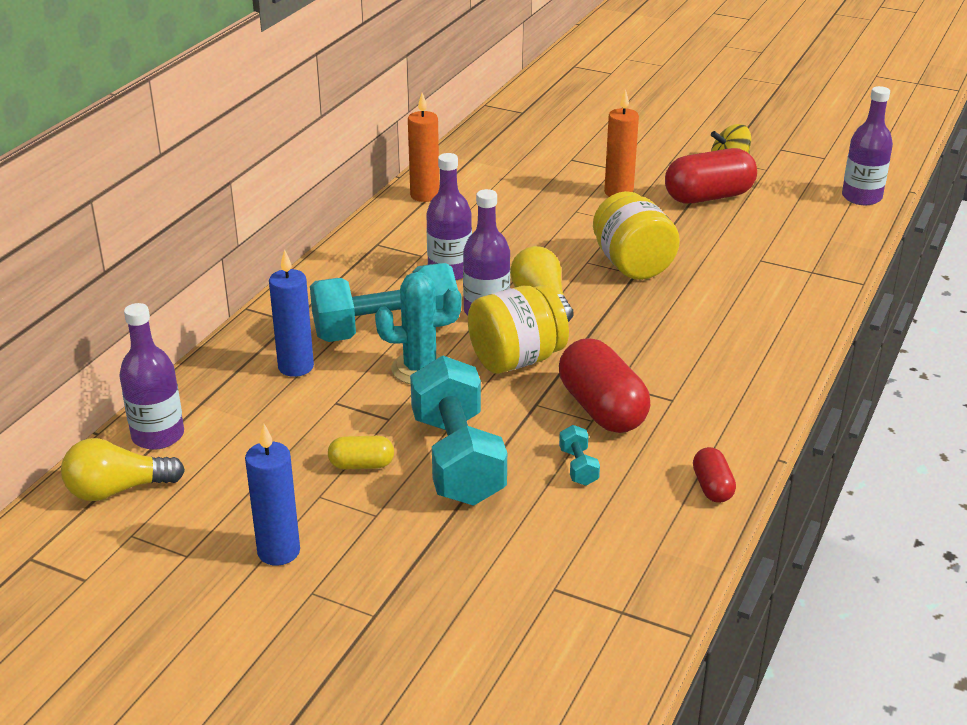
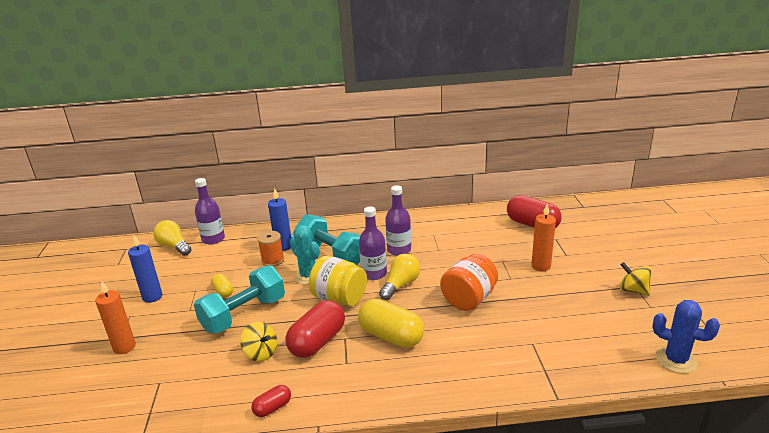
camera: 60 degrees right, 5 degrees down
(327, 389) = (273, 260): none -> orange spool
(425, 195) = (459, 216): orange candle -> orange candle (124, 347)
(578, 467) = (261, 353): turquoise dumbbell -> yellow spinning top
(632, 264) = (469, 299): yellow jar -> orange jar
(650, 347) = (391, 336): none -> yellow capsule
(708, 197) = (581, 297): red capsule -> red capsule (532, 224)
(861, 197) = (676, 360): purple bottle -> blue cactus

